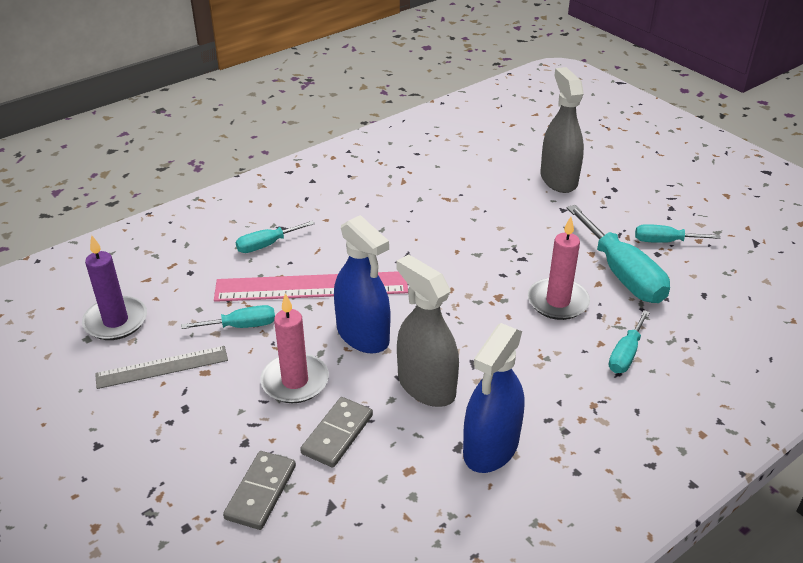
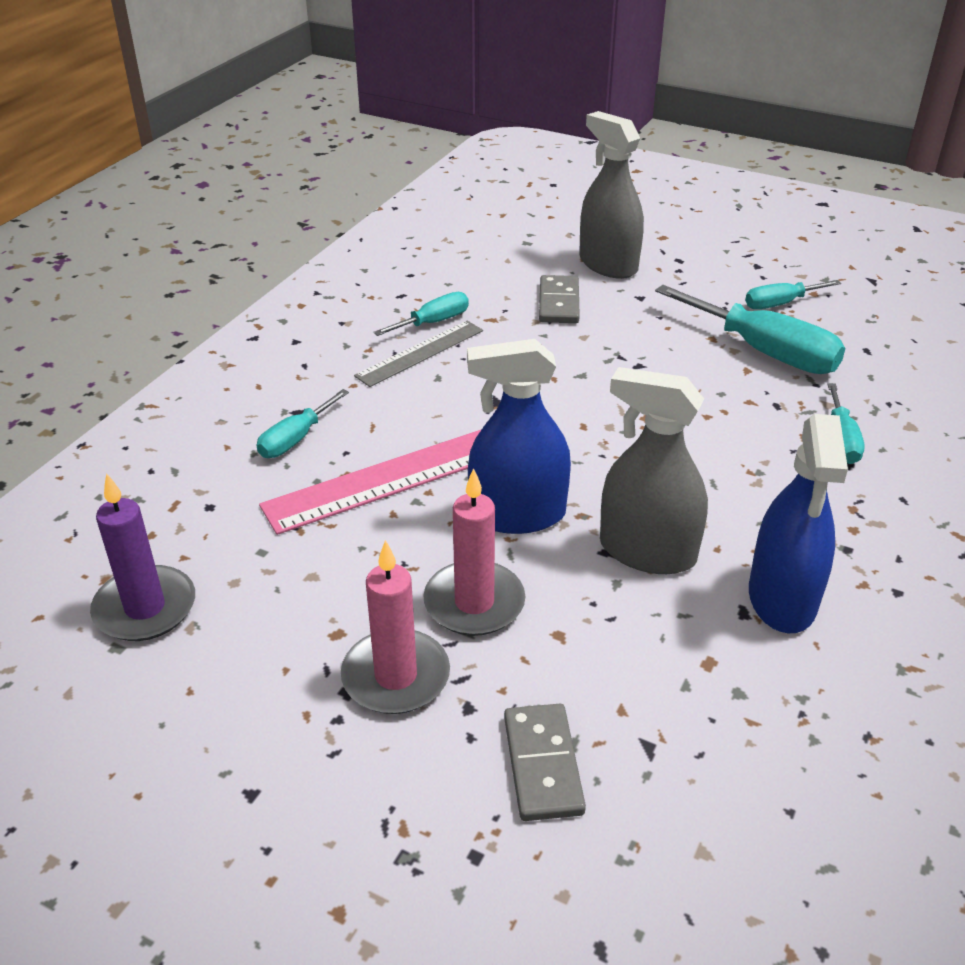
camera: 25 degrees left, 0 degrees up
(162, 367) = (268, 648): grey ruler -> grey ruler (420, 353)
(242, 326) = (343, 555): turquoise screwdriver -> turquoise screwdriver (433, 322)
(337, 434) = (584, 651): grey domino -> grey domino (558, 303)
(363, 335) = (517, 515): blue spray bottle -> blue spray bottle turned 150 degrees clockwise
(558, 302) = (719, 403): pink candle -> pink candle (396, 676)

